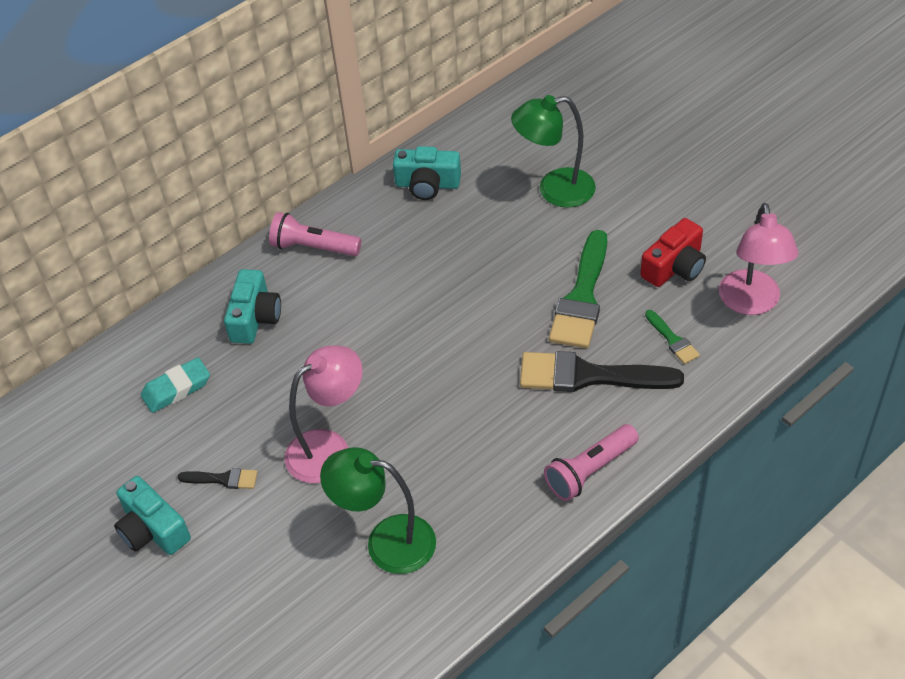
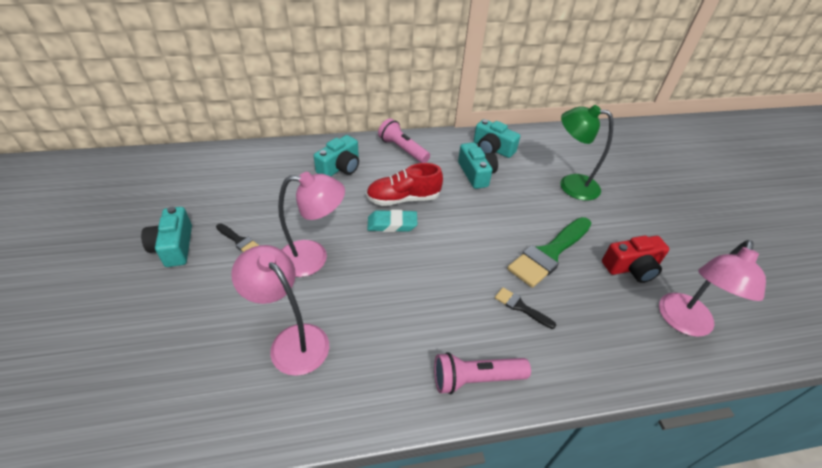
camera: 25 degrees right, 5 degrees down
(176, 389) = (266, 180): turquoise eraser -> turquoise eraser (392, 224)
(371, 319) = (403, 199): none -> red shoe
(386, 542) = (292, 340): green lamp -> pink lamp
(433, 234) = (476, 174): none -> turquoise camera
(589, 376) = (521, 307): black brush -> black brush, size x0.47
(672, 340) = (602, 316): green brush -> none

